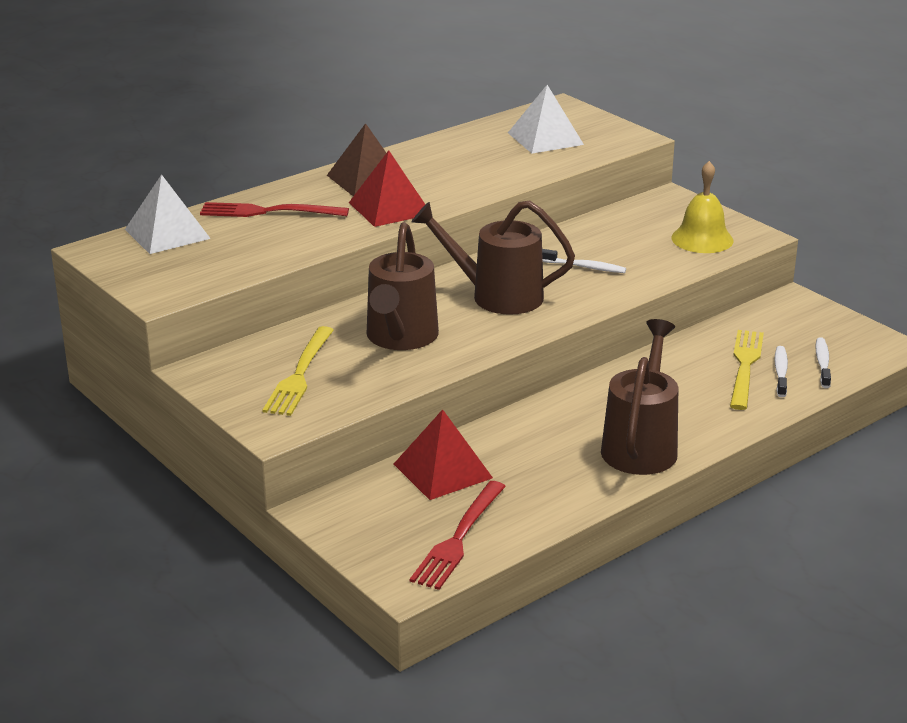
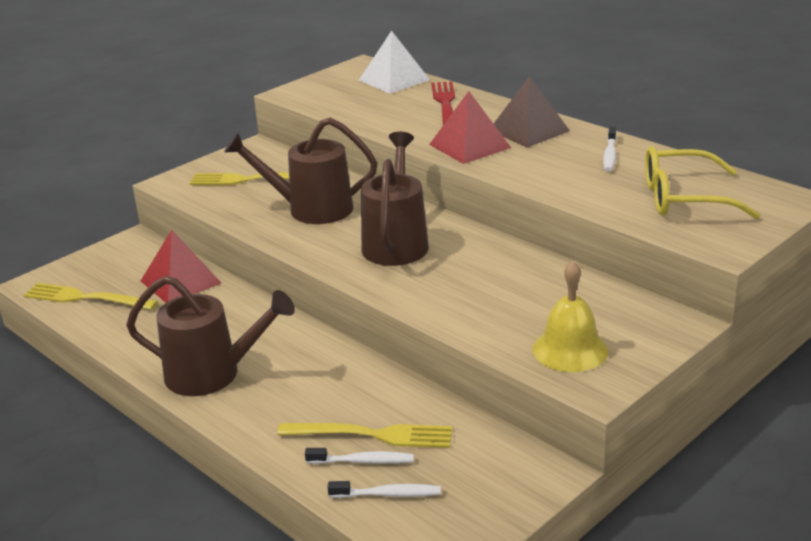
camera: 85 degrees right, 0 degrees up
(458, 539) = (84, 298): red fork -> yellow fork
(545, 138) = (684, 198): white pyramid -> yellow glasses
(585, 267) = (471, 282): white toothbrush -> white toothbrush (610, 155)

